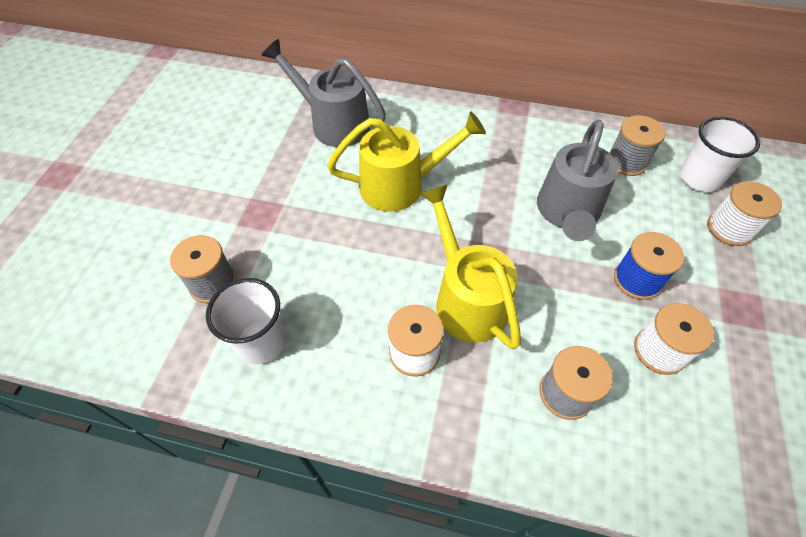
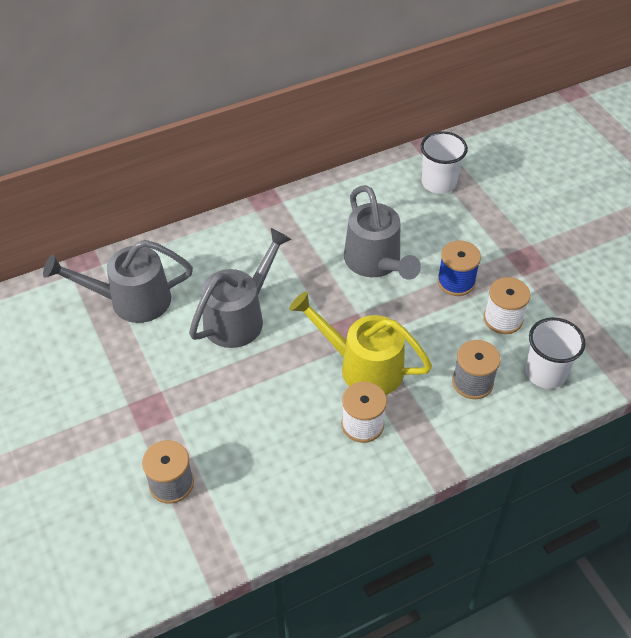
camera: 40 degrees left, 5 degrees down
(261, 341) = (252, 493): white cup -> white cup (545, 373)
(402, 185) = (240, 316): yellow watering can -> grey watering can
(626, 162) = (383, 198): grey spool -> none
(729, 229) = (483, 209): white spool -> none

